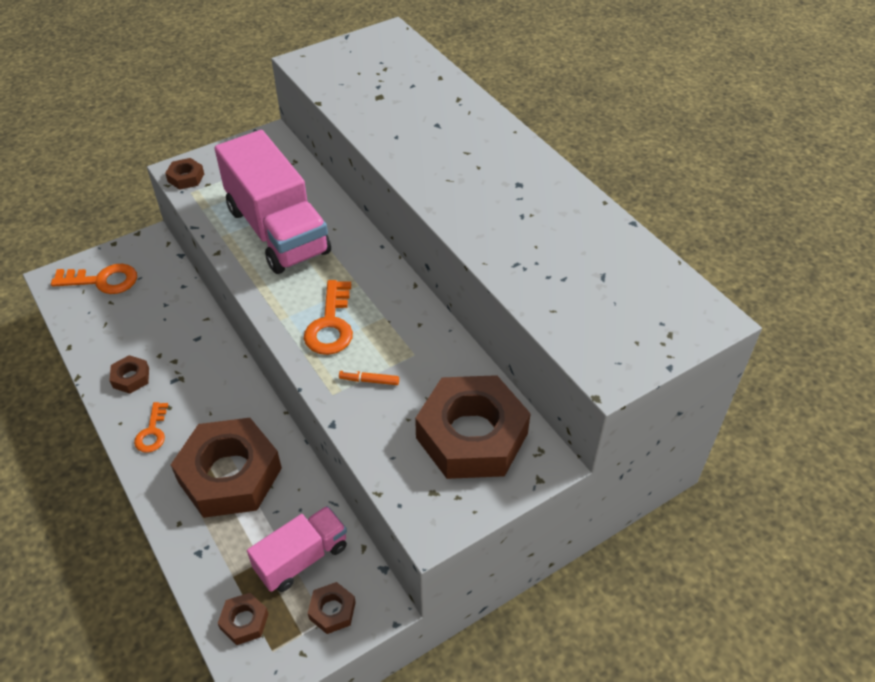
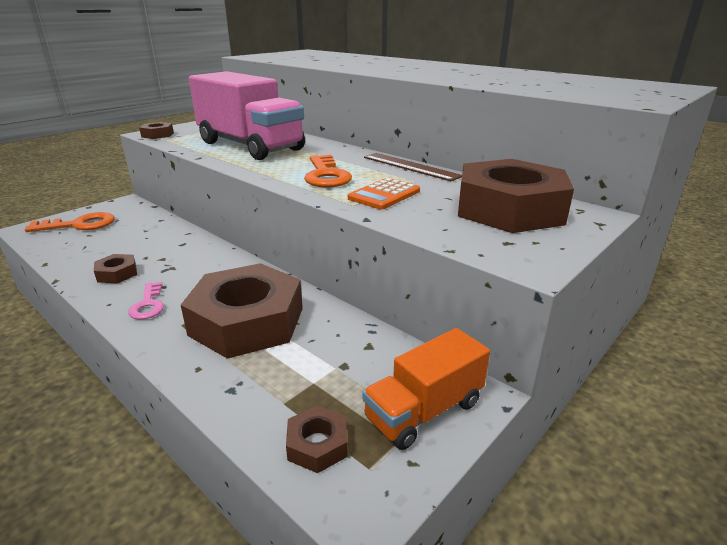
camera: 15 degrees left, 20 degrees down
(152, 432) = (148, 305): orange key -> pink key
(302, 558) = (361, 371): pink truck -> none
(332, 610) = (424, 410): brown nut -> orange truck
(369, 381) = (384, 195): orange marker -> orange calculator
(427, 320) = (411, 166): none -> brown ruler

